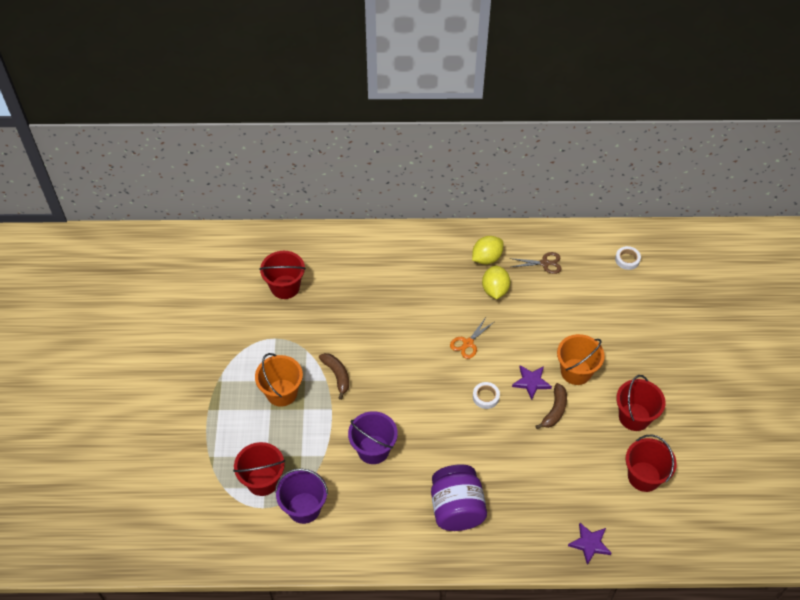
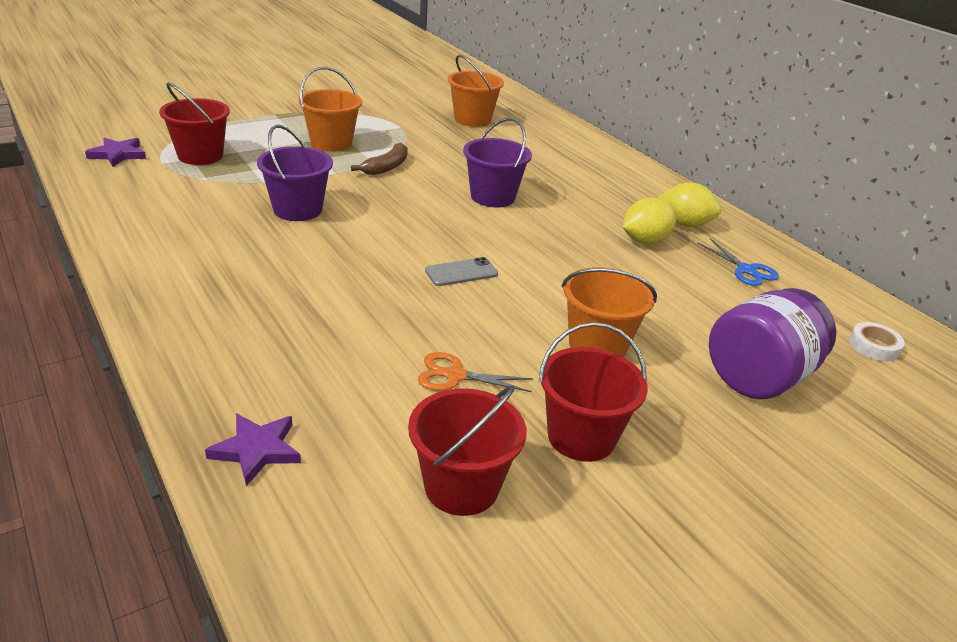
camera: 55 degrees right, 20 degrees down
(285, 287) = (472, 119): red bucket -> orange bucket
(304, 508) = (176, 185): purple bucket -> purple bucket (493, 197)
(456, 508) = (244, 291): purple jar -> purple jar (759, 377)
(468, 343) = (534, 239): orange scissors -> orange scissors (455, 375)
(485, 397) = (461, 272): white tape -> grey phone
(531, 382) = (529, 306): purple star -> purple star (118, 155)
(545, 263) = (746, 270): brown scissors -> blue scissors
(555, 410) = (502, 341): brown banana -> none

